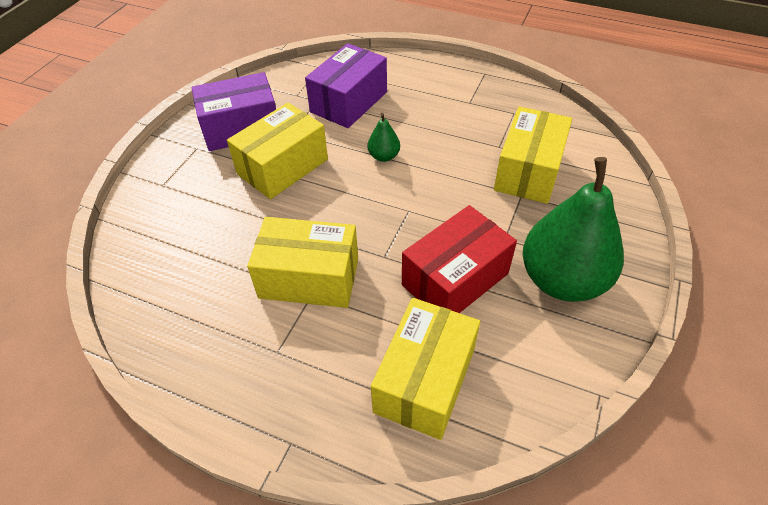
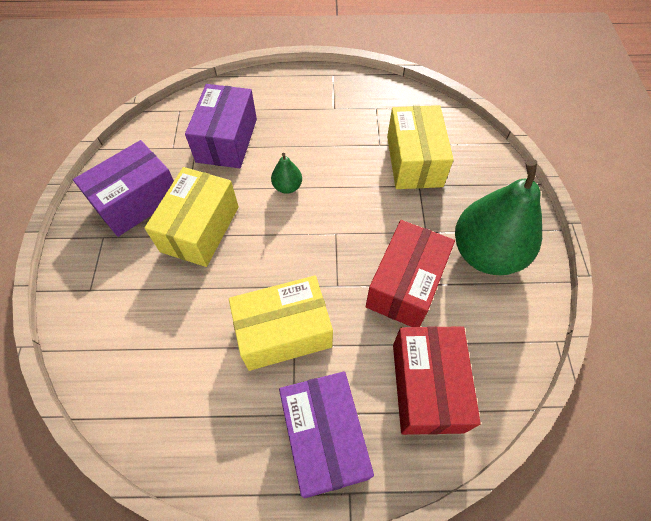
camera: 25 degrees left, 10 degrees up
(294, 384) = (324, 438): none -> purple box
(424, 380) = (427, 387): yellow box -> red box

